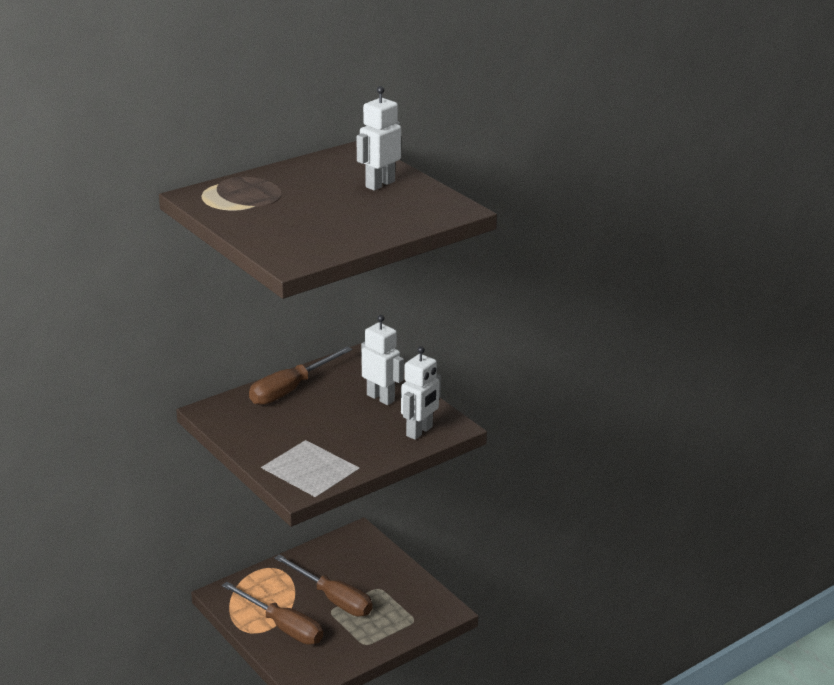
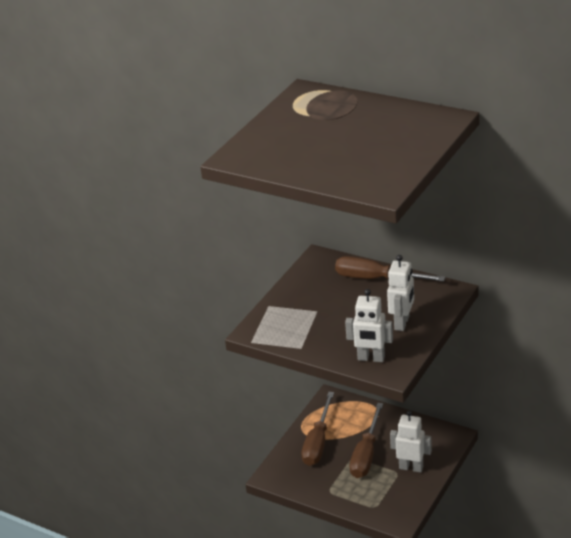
camera: 70 degrees right, 5 degrees up
(380, 184) = (396, 146): white robot -> white robot (411, 467)

